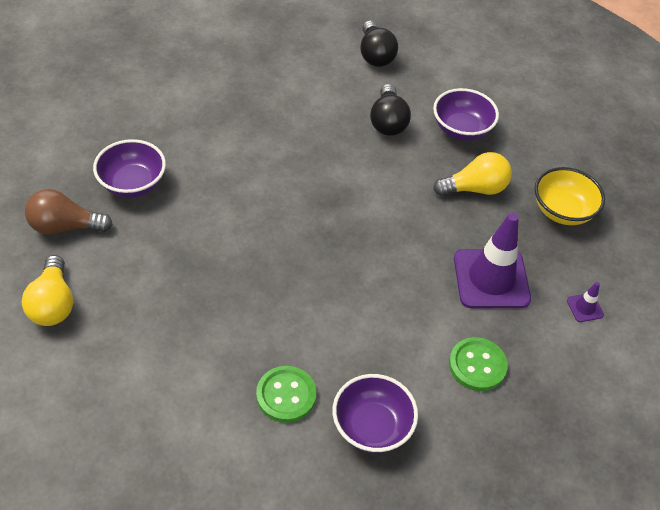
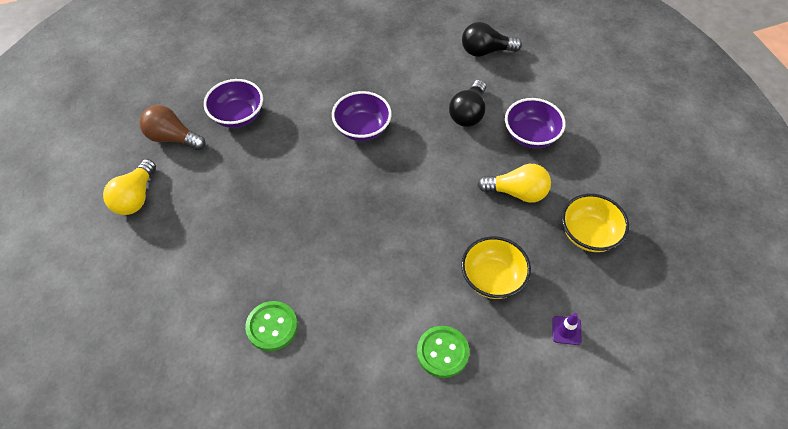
camera: 25 degrees right, 5 degrees up
(372, 426) = (327, 376): purple bowl -> purple bowl (362, 128)
(375, 55) = (485, 51): black light bulb -> black light bulb turned 75 degrees clockwise
(491, 279) = (492, 278): purple traffic cone -> yellow bowl

